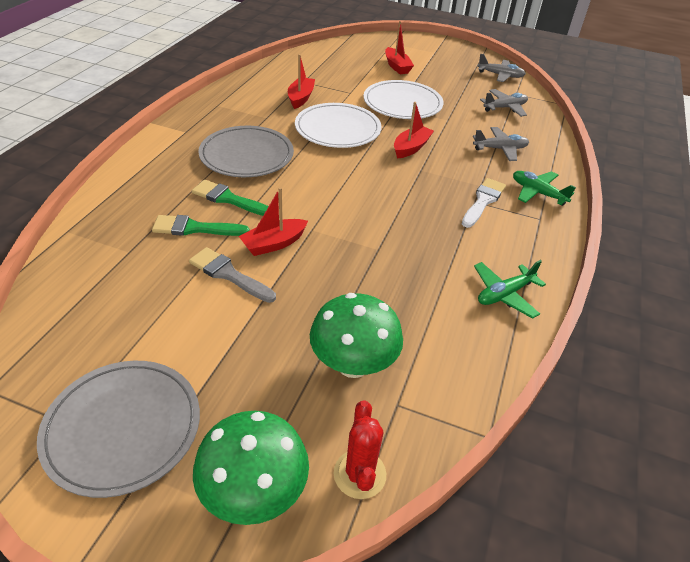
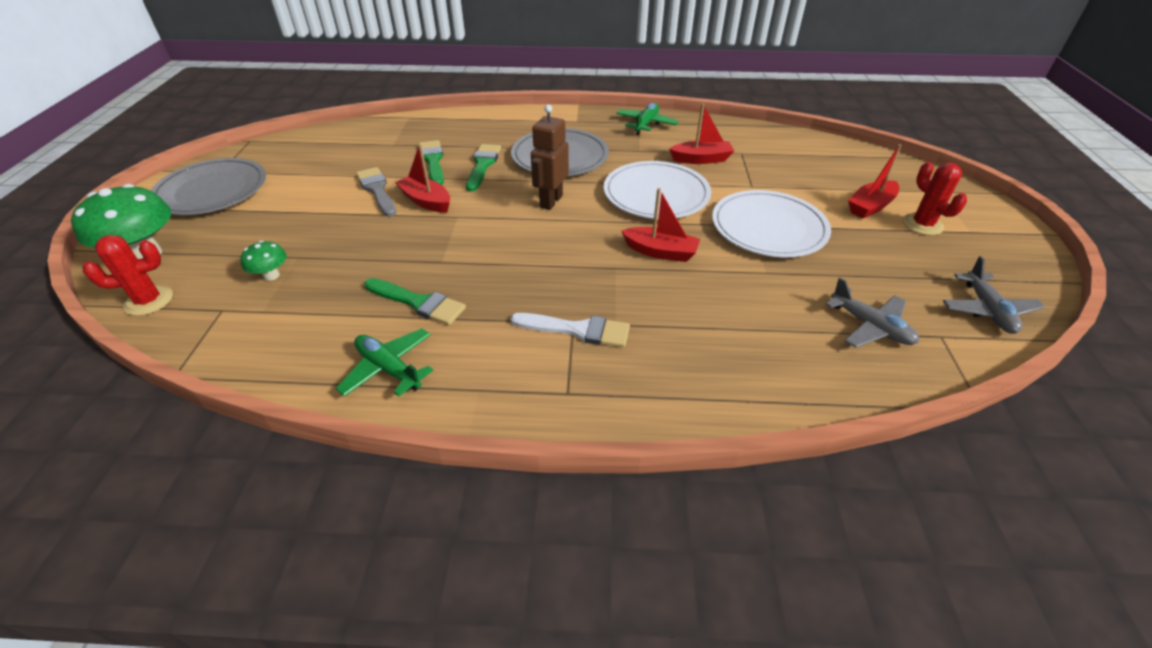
camera: 75 degrees right, 0 degrees up
(228, 274) = (377, 190): grey brush -> grey brush turned 45 degrees counterclockwise
(318, 176) = (551, 201): none -> brown robot
(353, 364) = (271, 275): green mushroom -> green mushroom, size x0.50
(422, 60) = (922, 224): none -> red cactus
(430, 269) = (418, 303): none -> green brush
(500, 149) = (729, 333): grey plane -> none
(537, 193) = (634, 386): green plane -> green plane (646, 124)

